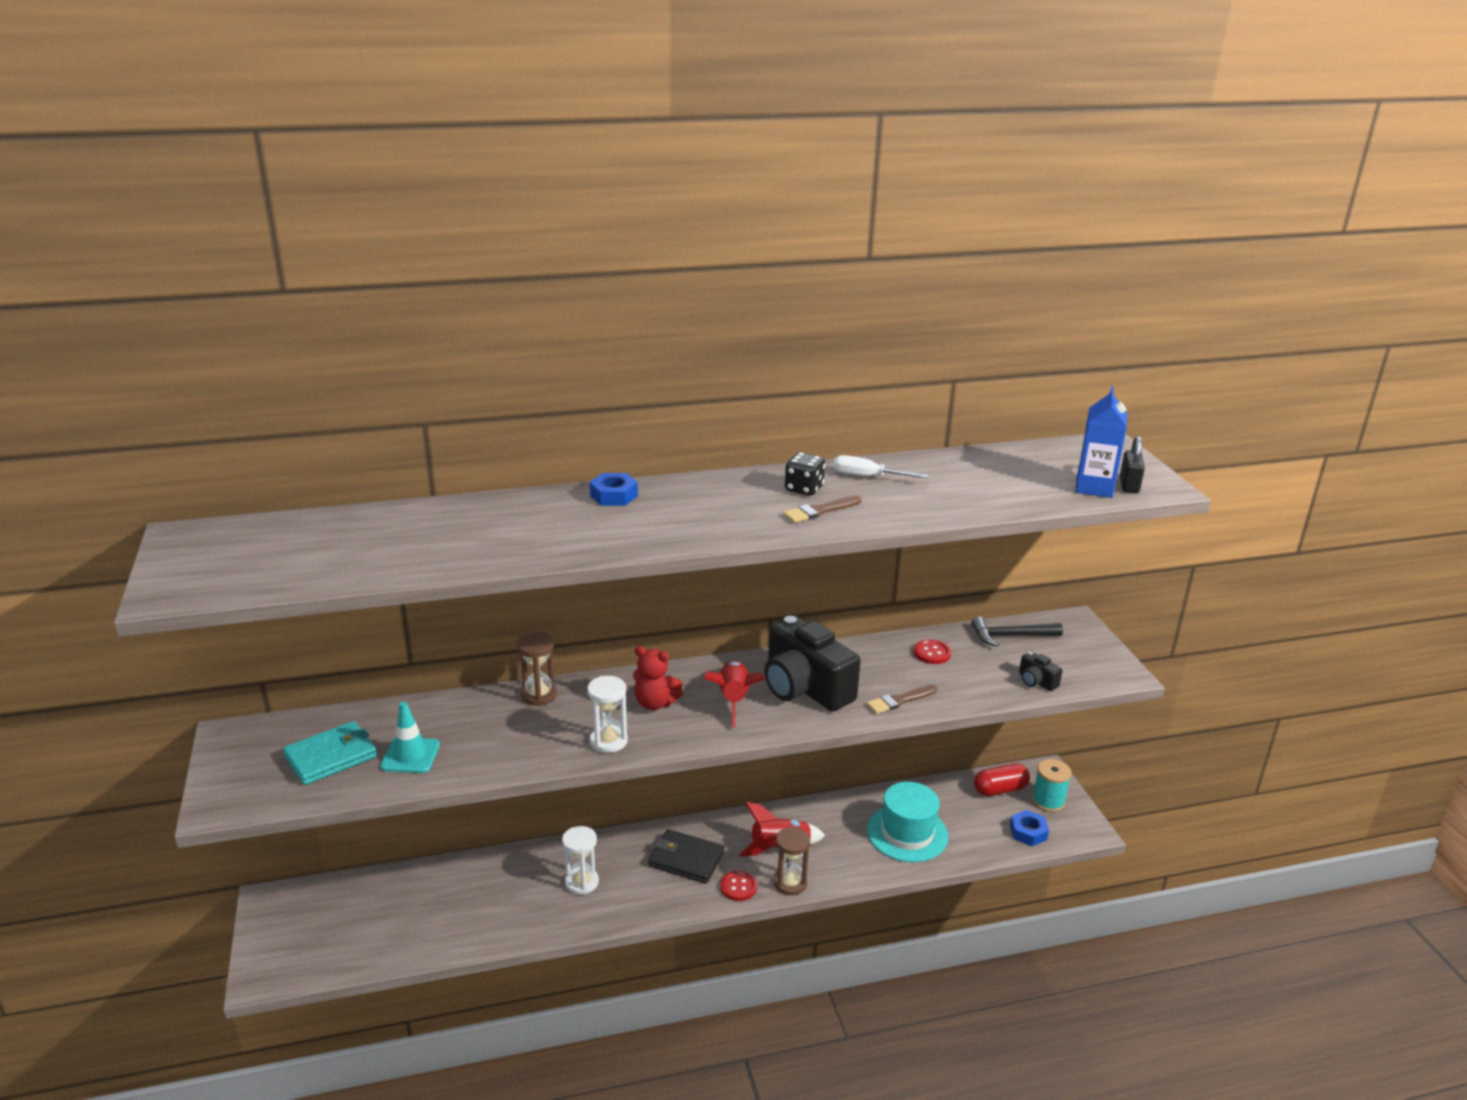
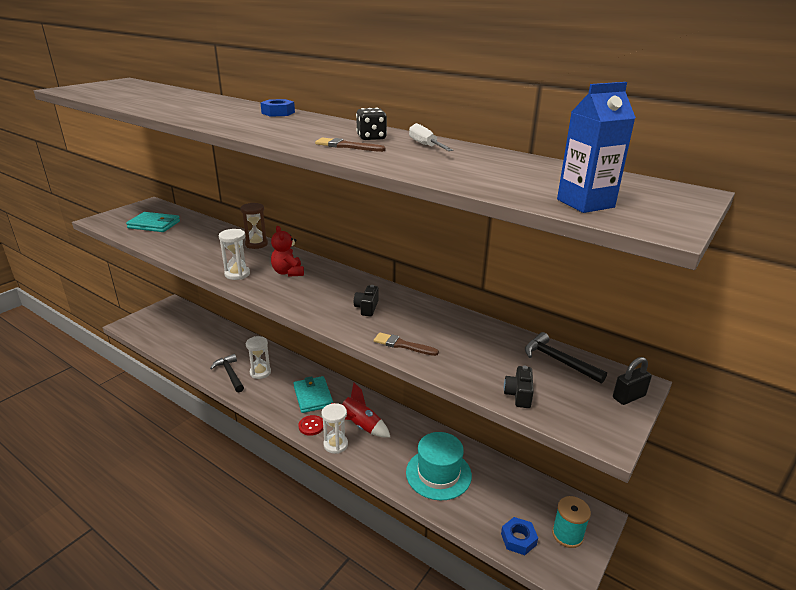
camera: 50 degrees right, 0 degrees up
(410, 756) = (172, 238): turquoise traffic cone -> none
(549, 912) = (230, 374): none -> black hammer
(686, 859) = (313, 396): black wallet -> turquoise wallet
(733, 700) = (322, 291): red rocket -> none
(790, 883) = (335, 445): brown hourglass -> white hourglass
(805, 688) = (367, 308): black camera -> black camera, size x0.42
(932, 653) = (478, 337): red button -> none
(1000, 790) = (542, 500): red capsule -> none
(1129, 485) = (627, 214): black padlock -> black padlock (628, 397)

